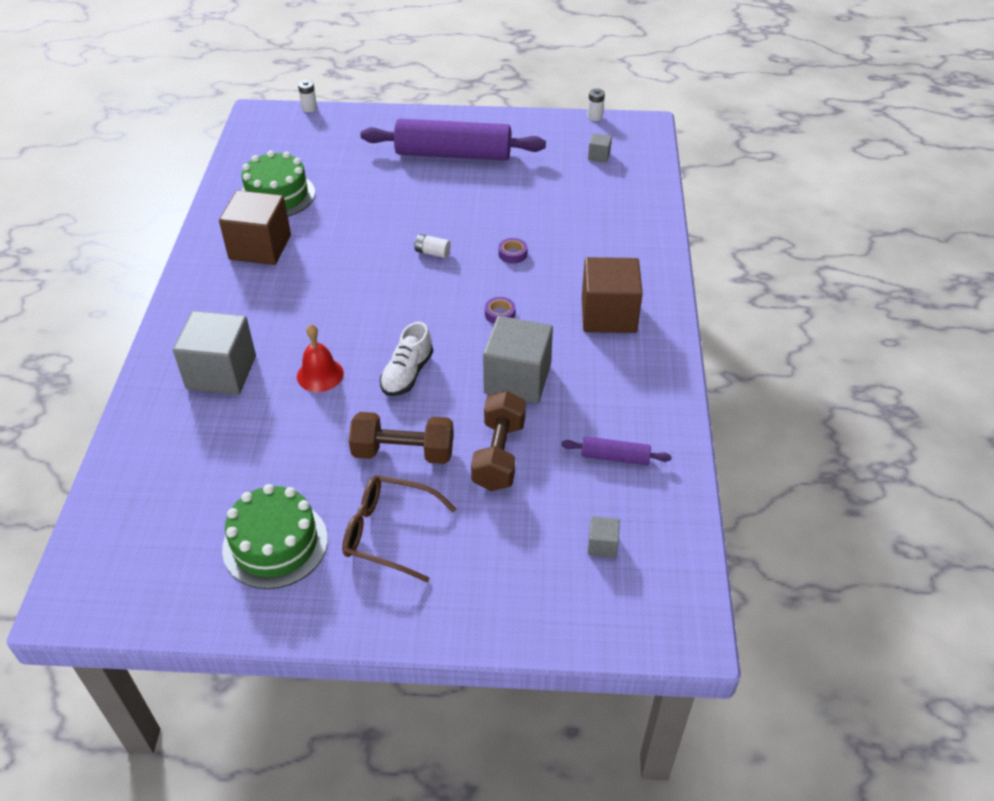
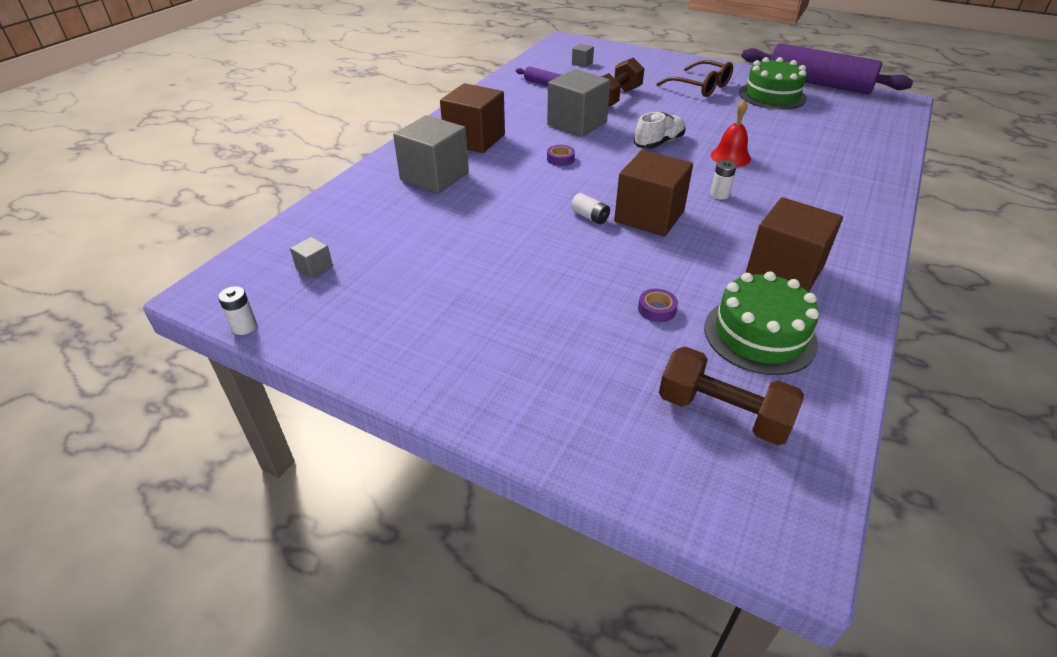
camera: 155 degrees left, 5 degrees down
(221, 372) = (818, 176): grey cube -> grey cube (434, 176)
(309, 108) = (681, 518): white battery -> white battery (719, 194)
(381, 268) = (649, 216): none -> brown cube
(403, 452) = (678, 110): brown dumbbell -> brown dumbbell (723, 413)
(453, 154) = (487, 326): purple rolling pin -> purple rolling pin (818, 83)
(512, 254) = (512, 196): purple tape -> purple tape (657, 309)

